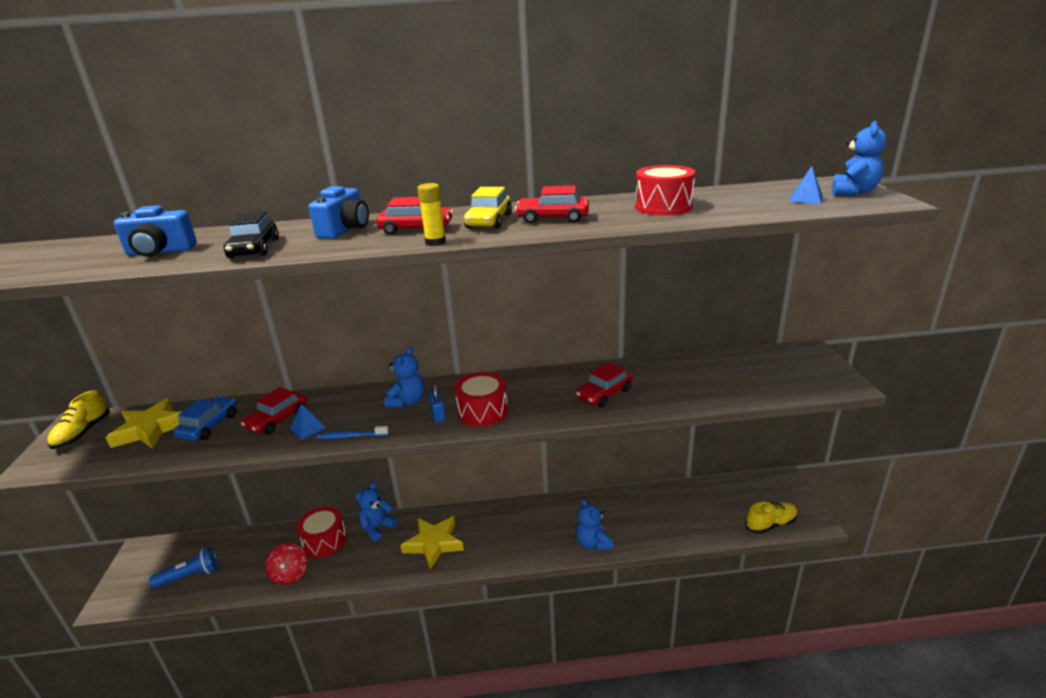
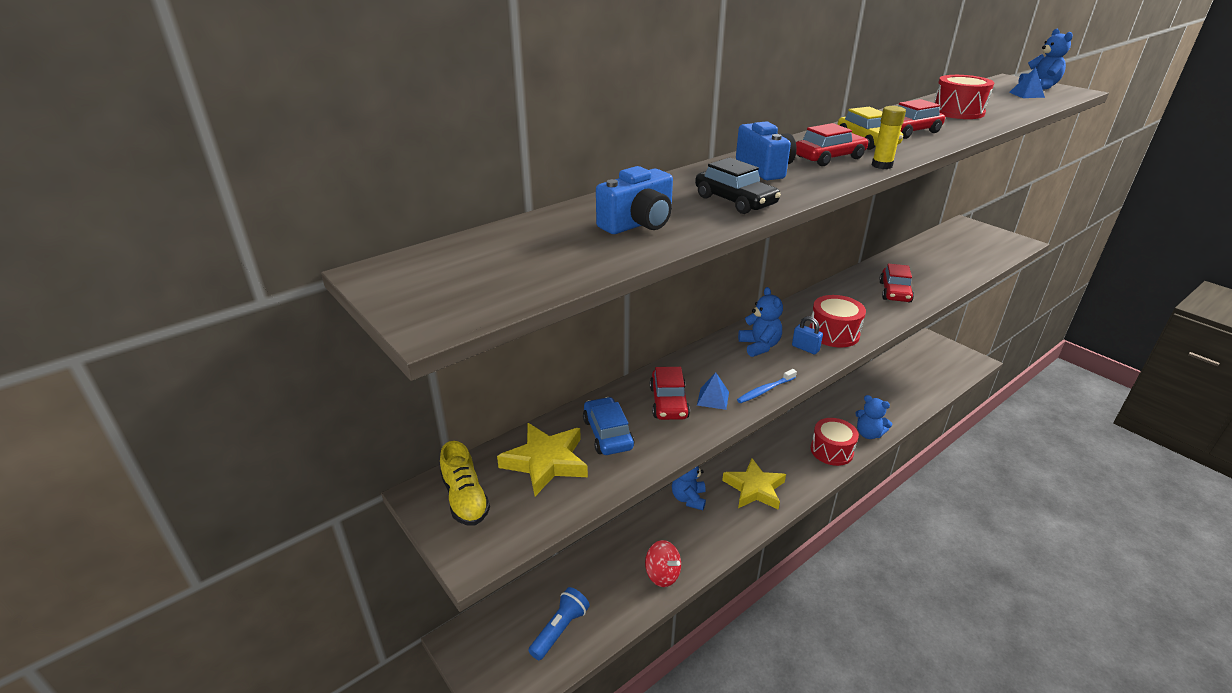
camera: 35 degrees left, 5 degrees up
(325, 541) = (655, 532): red drum -> red drum (831, 451)
(770, 524) = (956, 373): yellow shoe -> none

